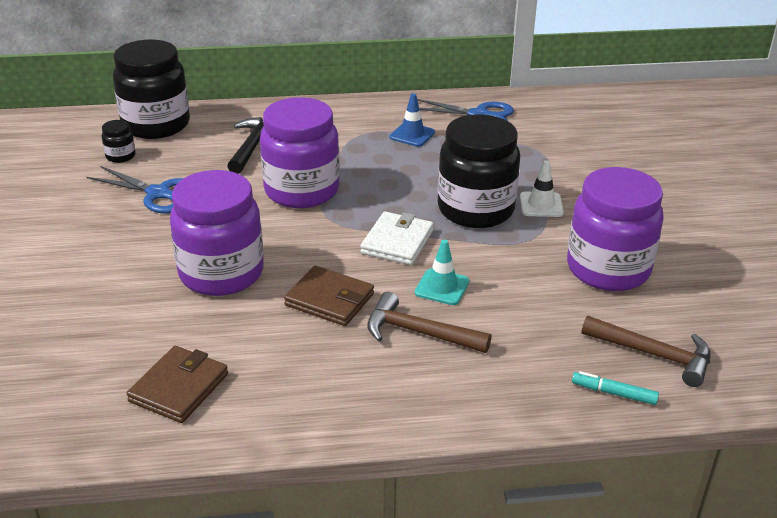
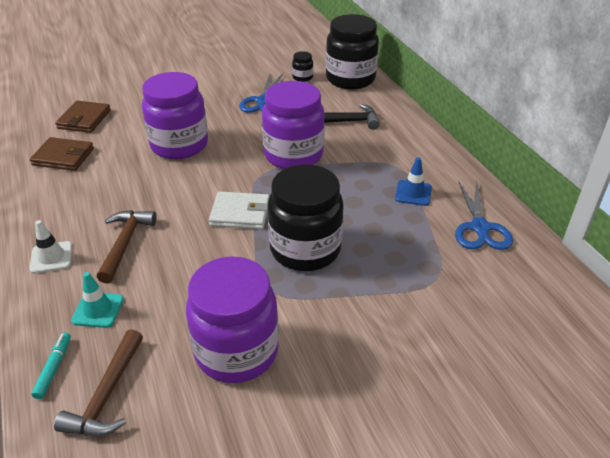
camera: 75 degrees right, 5 degrees up
(329, 299) = (158, 195): brown wallet -> brown wallet (84, 119)
(442, 287) = (184, 246): turquoise traffic cone -> turquoise traffic cone (98, 310)
(541, 205) = (332, 291): white traffic cone -> white traffic cone (51, 257)

